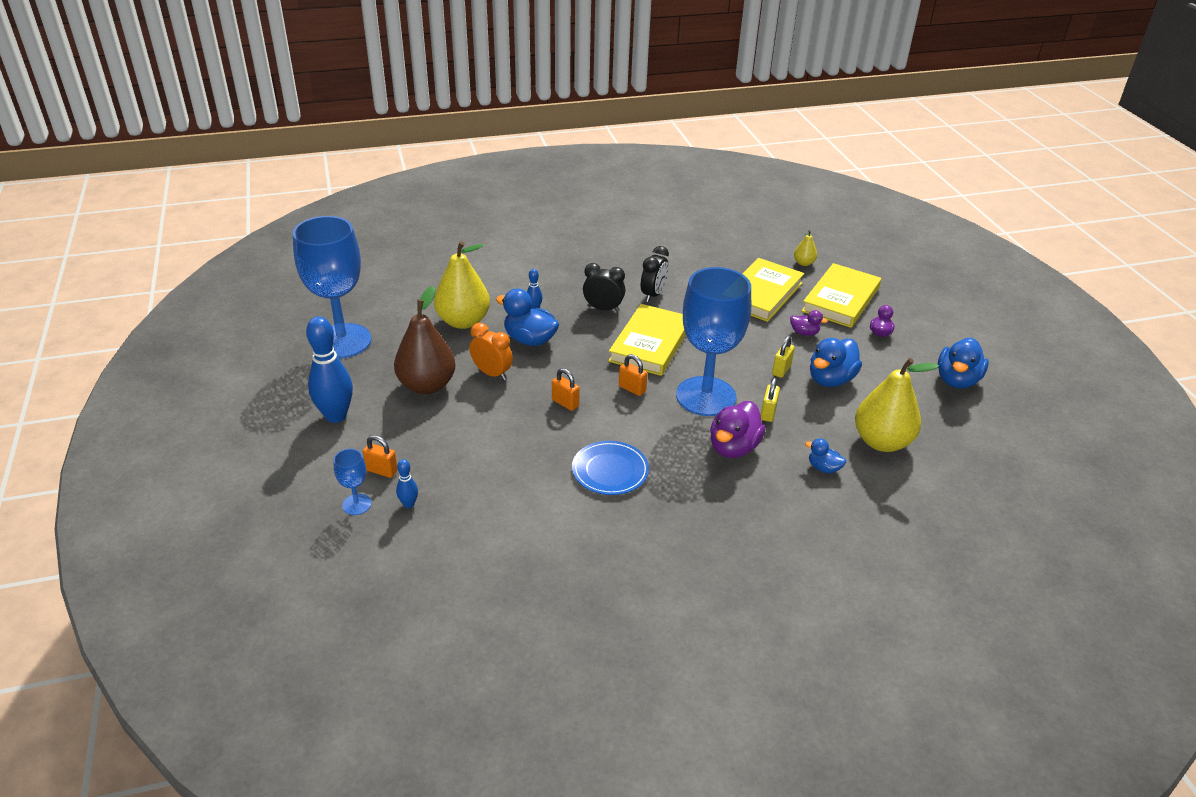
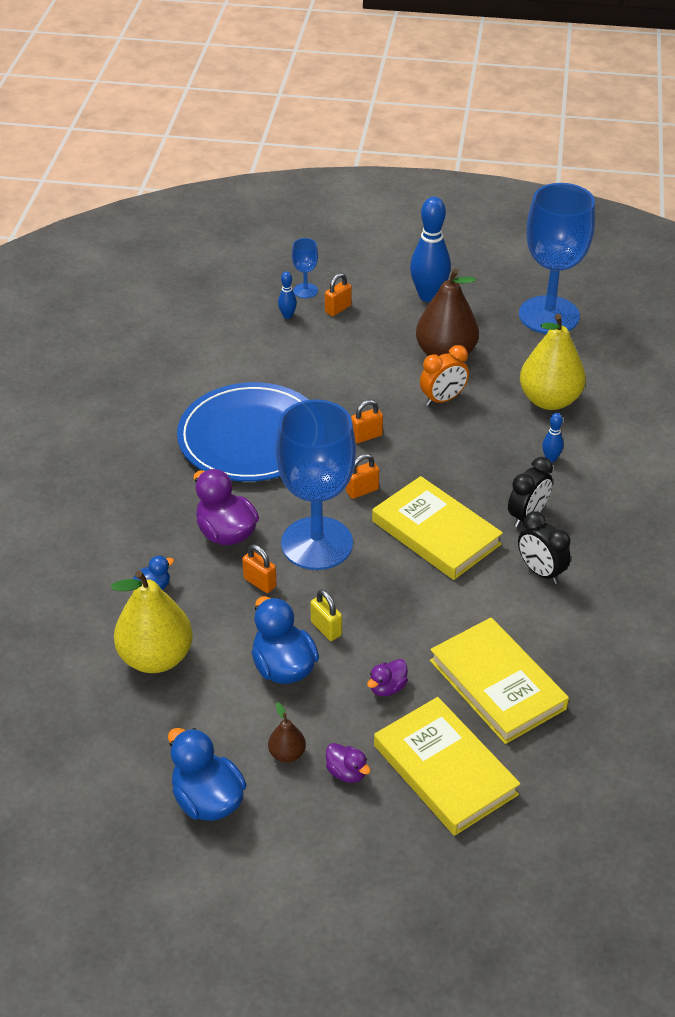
camera: 115 degrees right, 5 degrees up
(530, 340) = (490, 440): blue duck -> none
(610, 470) = (251, 437): blue plate -> blue plate, size x1.88
(768, 413) = (260, 582): yellow padlock -> orange padlock
(803, 263) = (559, 774): yellow pear -> none
(892, 359) = (287, 754): none -> brown pear

